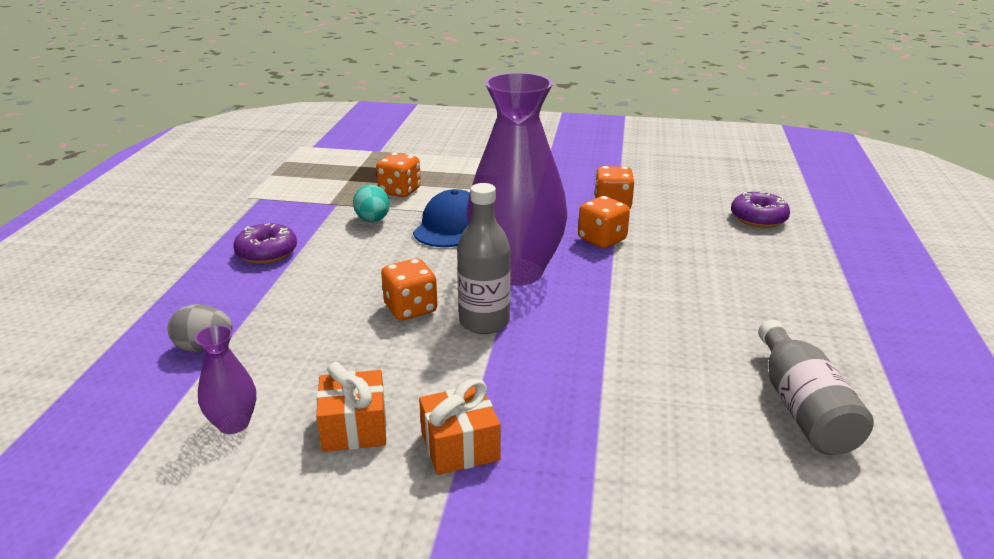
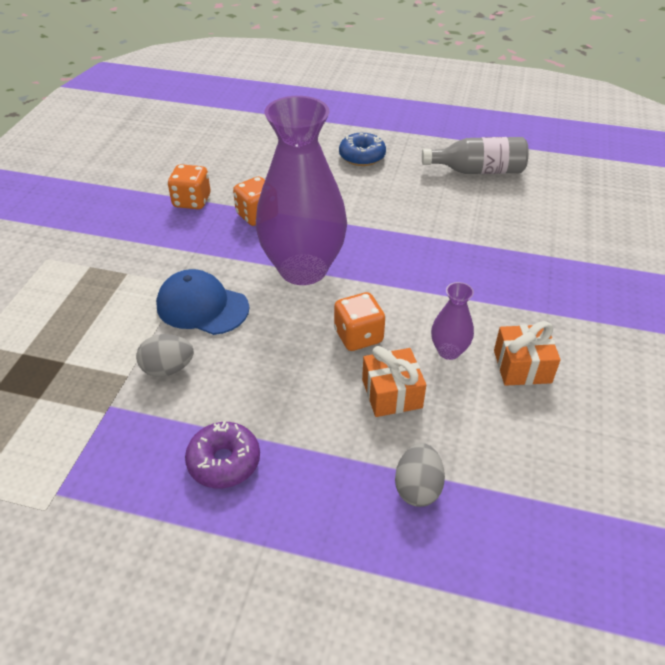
camera: 85 degrees left, 15 degrees up
(233, 423) = (528, 443): purple vase -> purple vase (449, 351)
(373, 220) = (168, 369): turquoise egg -> grey egg
(400, 191) = (97, 347): orange dice -> none
(460, 446) = (533, 311): orange gift -> orange gift (391, 393)
(484, 322) = (382, 292): grey bottle -> none
(758, 218) = (242, 136): purple donut -> none
(769, 300) = (362, 156): none -> blue donut

